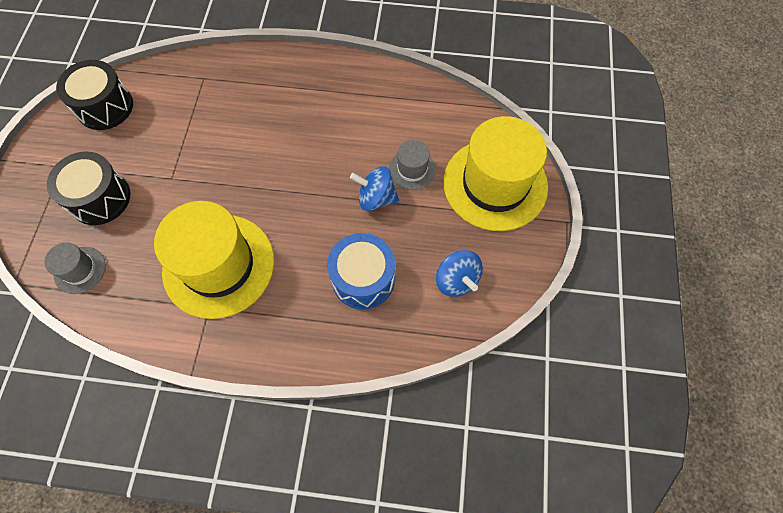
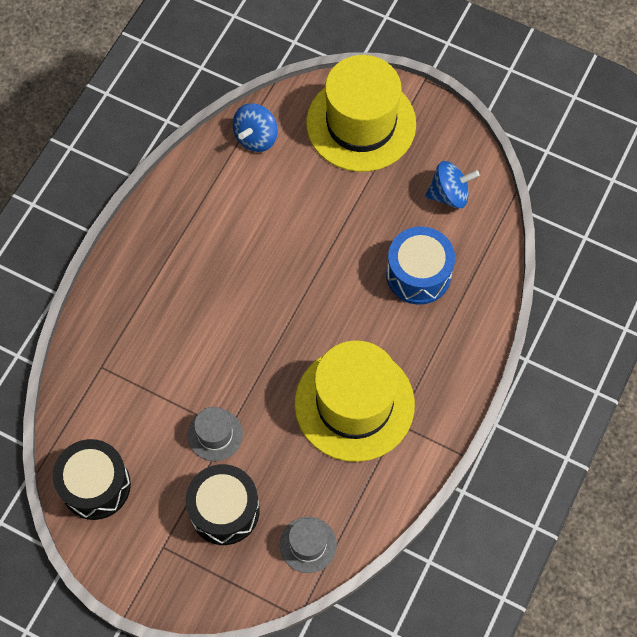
camera: 70 degrees left, 0 degrees up
(376, 198) = (334, 235): blue spinning top -> blue spinning top (256, 137)
(412, 169) = (314, 191): grey hat -> grey hat (215, 434)

